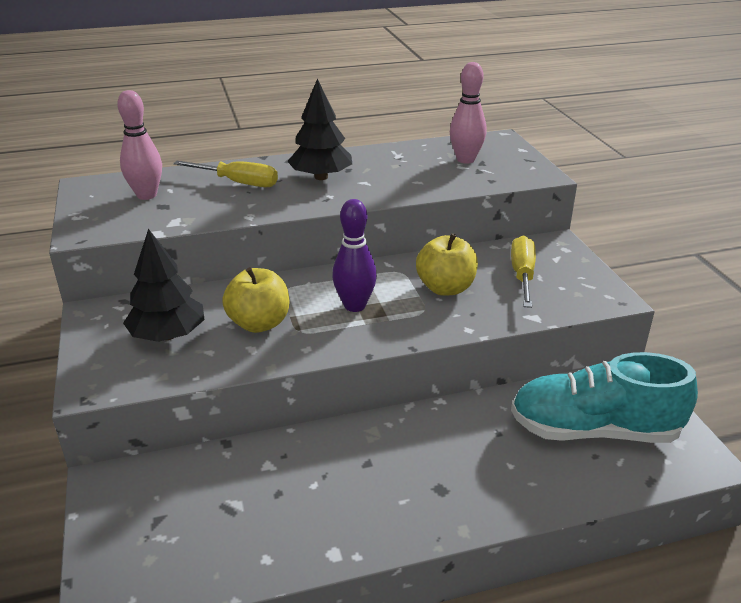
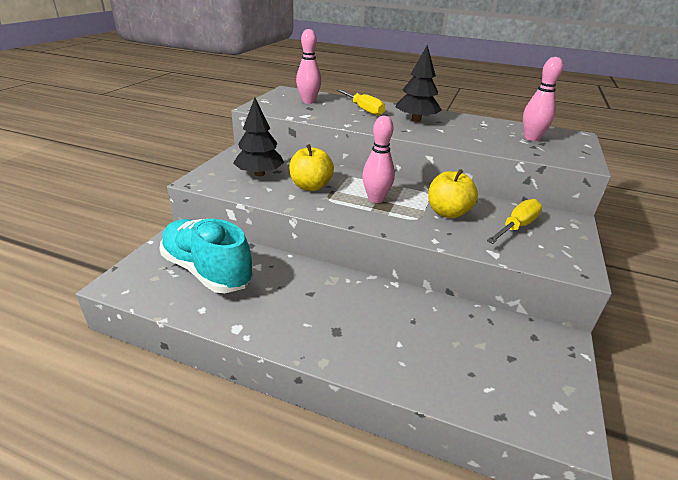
camera: 35 degrees right, 0 degrees up
(354, 306) = (376, 199): purple bowling pin -> pink bowling pin
(594, 430) = (489, 357): turquoise shoe -> turquoise shoe (207, 271)

